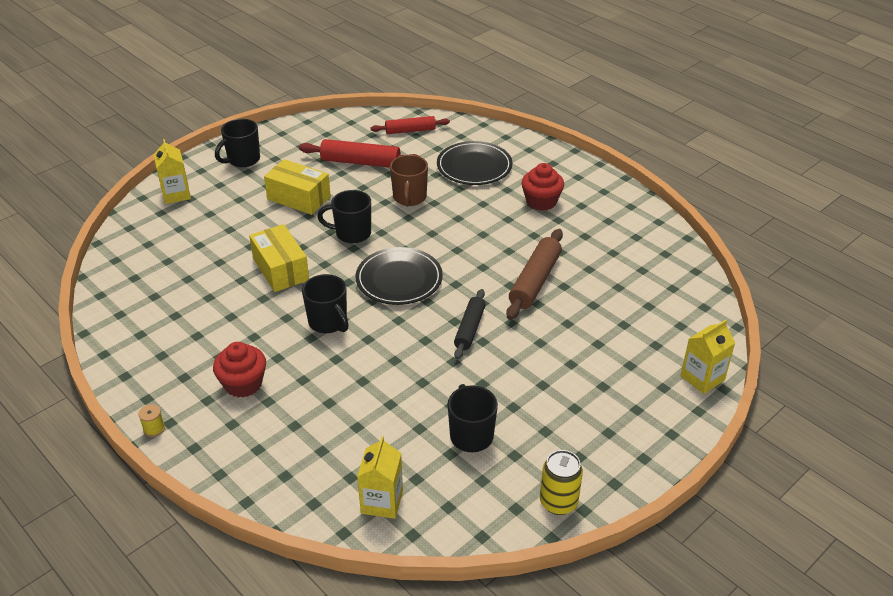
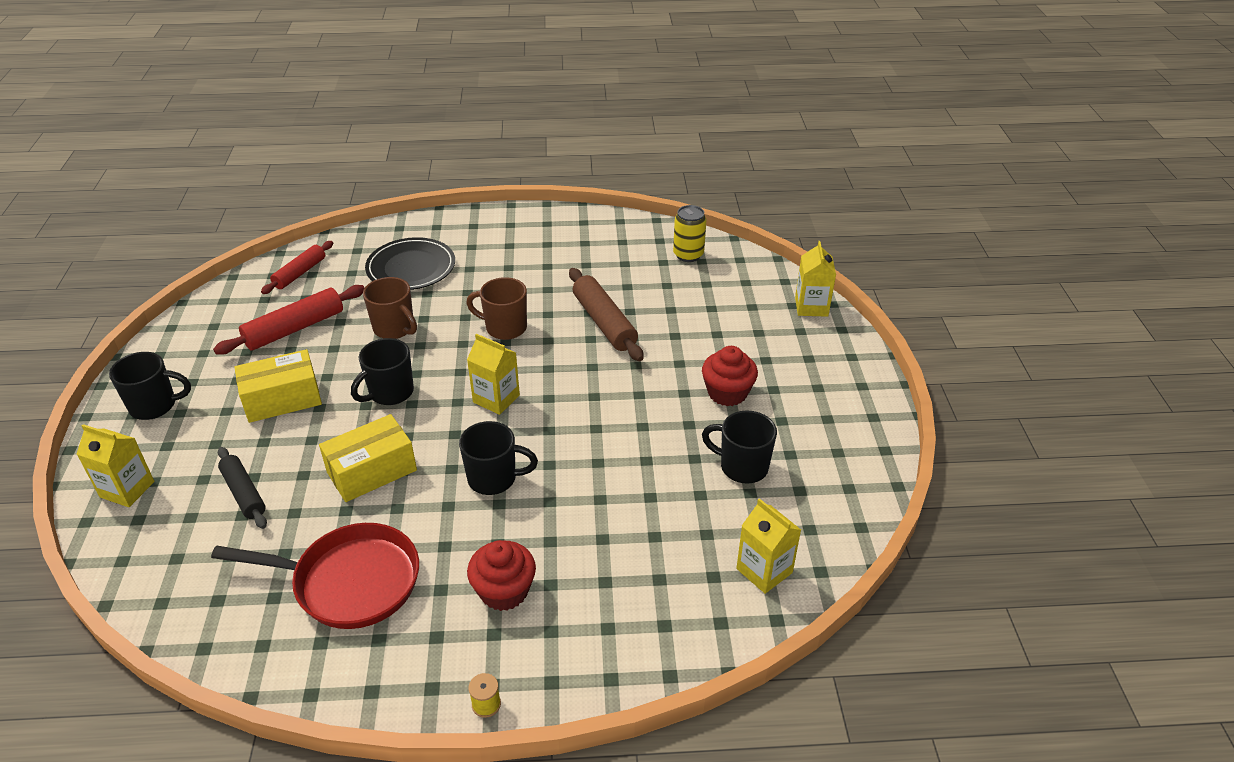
camera: 50 degrees left, 0 degrees up
(191, 317) = (349, 582): none -> red pan
(243, 160) = (155, 406): black mug -> black mug turned 90 degrees counterclockwise
(281, 269) = (372, 471): yellow box -> yellow box turned 45 degrees counterclockwise
(399, 279) = (496, 399): black plate -> yellow carton
(469, 241) = (504, 328): none -> brown mug
(469, 329) = (615, 393): black rolling pin -> black rolling pin (244, 493)
(541, 201) = (512, 260): red cupcake -> red cupcake (727, 393)
(558, 502) = (865, 459): yellow can -> yellow can (688, 255)

